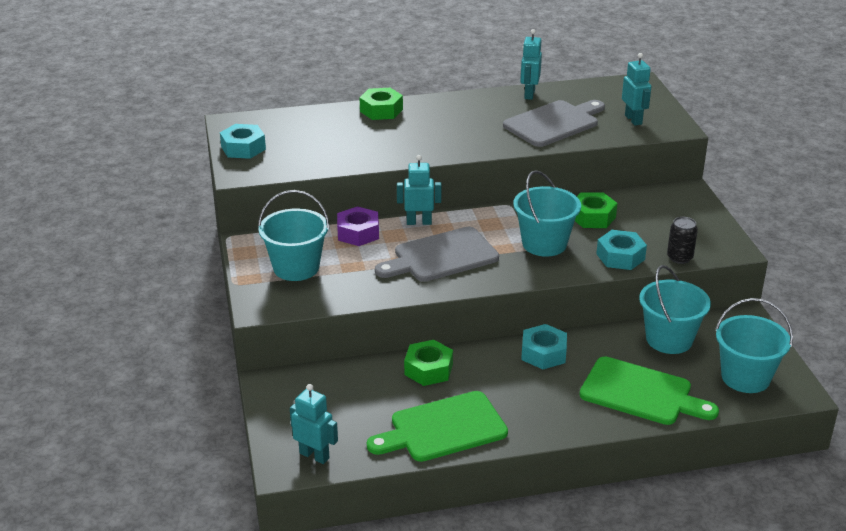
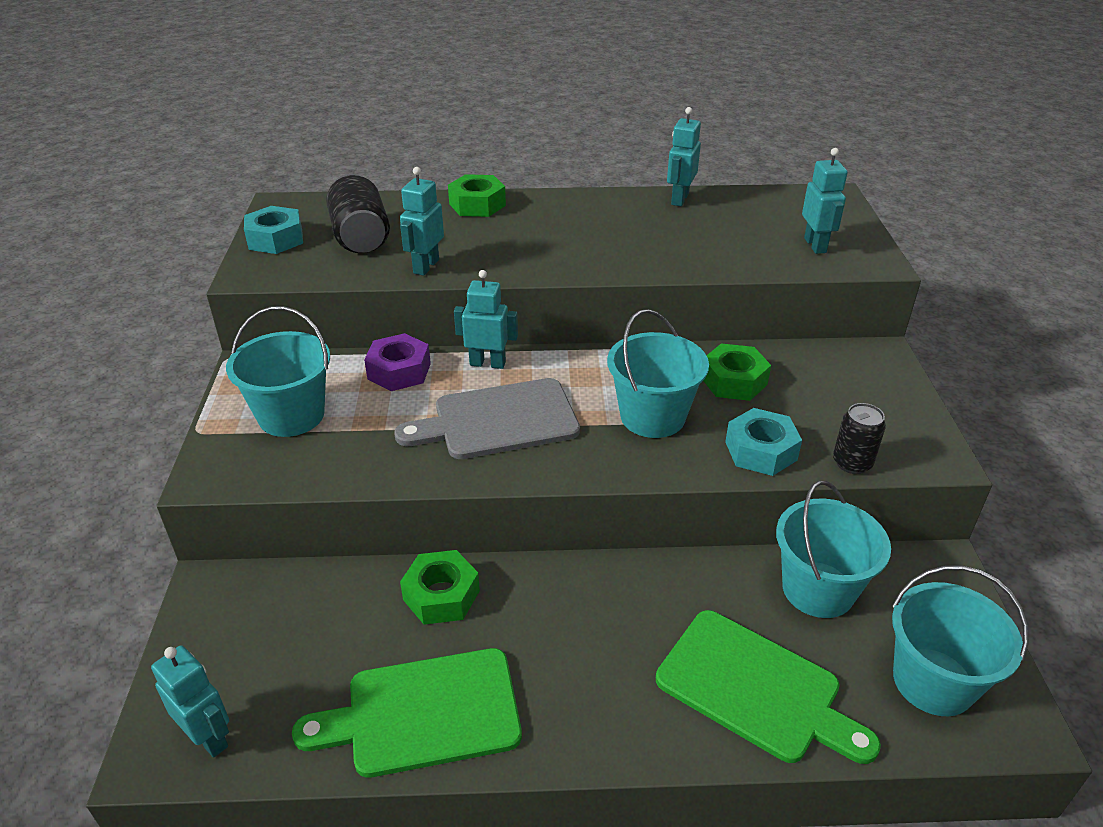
camera: 10 degrees right, 5 degrees up
(306, 141) = (360, 237): none -> black can
(365, 157) = (426, 266): none -> turquoise robot
(543, 353) = (620, 589): turquoise nut -> none
(554, 123) = (702, 240): grey cutting board -> none

